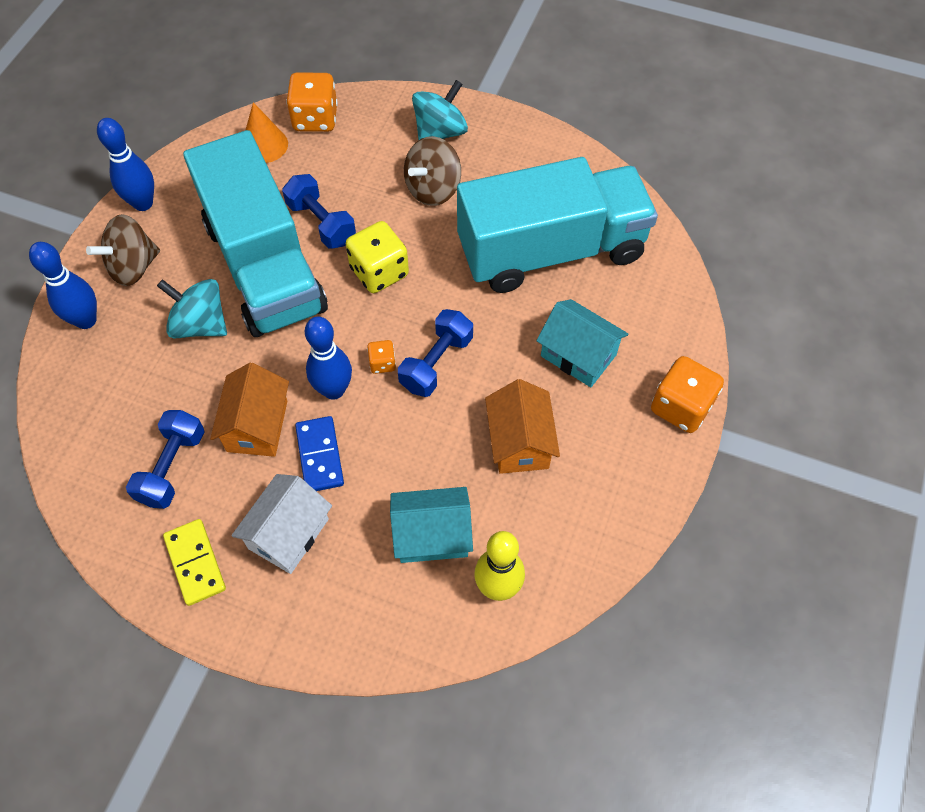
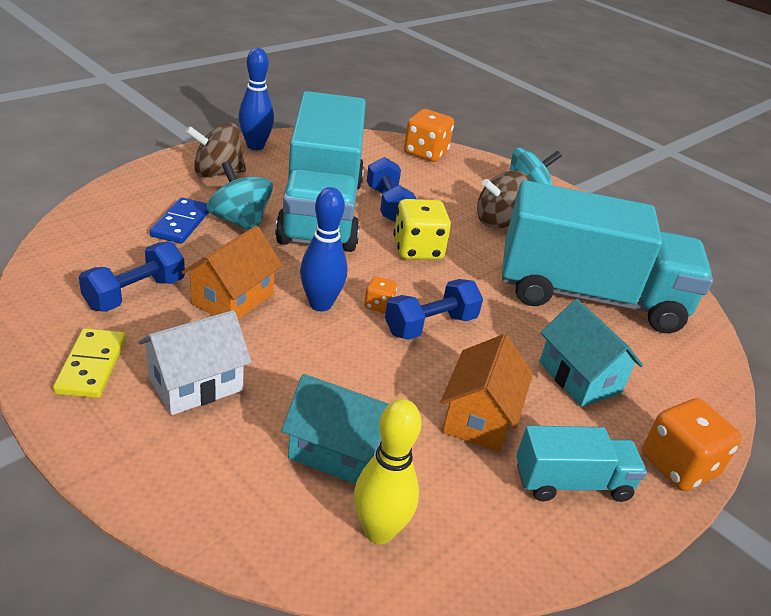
camera: 20 degrees right, 25 degrees down
(86, 320) = (153, 185): blue bowling pin -> none
(264, 145) = (374, 151): orange cone -> none
(320, 455) = (272, 342): blue domino -> blue domino (181, 223)
(611, 467) = (572, 482): none -> turquoise truck

